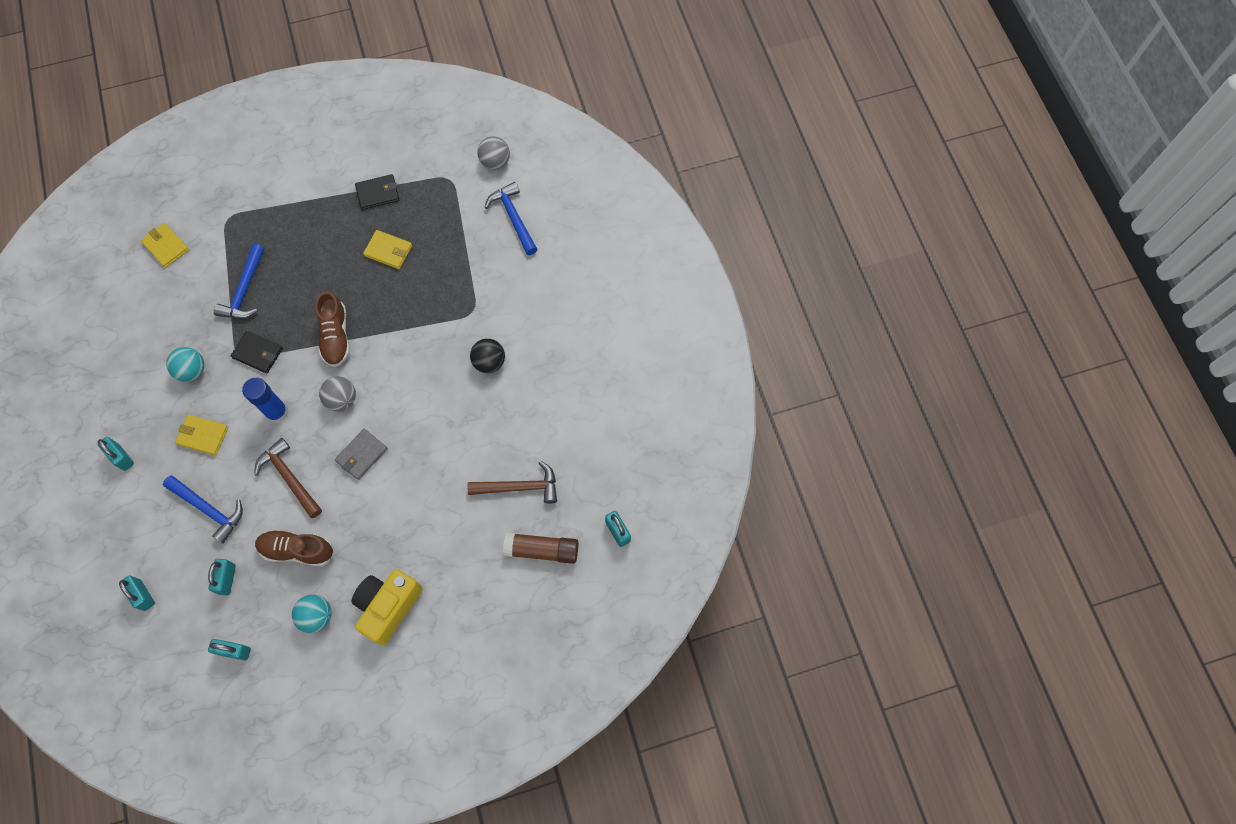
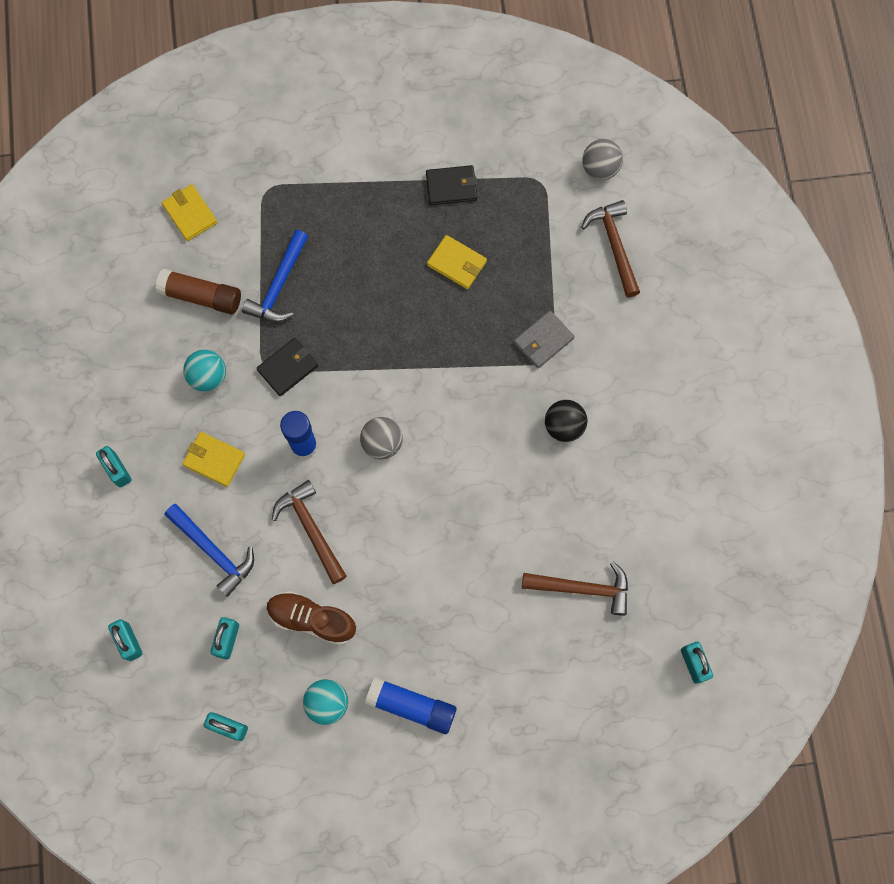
camera: 10 degrees right, 5 degrees up
(258, 353) = (288, 368): black wallet -> black wallet turned 75 degrees counterclockwise
(336, 336) = (382, 362): brown shoe -> none
(362, 455) = (399, 516): grey wallet -> grey wallet (543, 341)
(388, 606) = (411, 706): yellow camera -> blue glue stick
(513, 218) = (614, 246): blue hammer -> brown hammer
(542, 550) = (600, 670): brown glue stick -> brown glue stick (201, 296)

